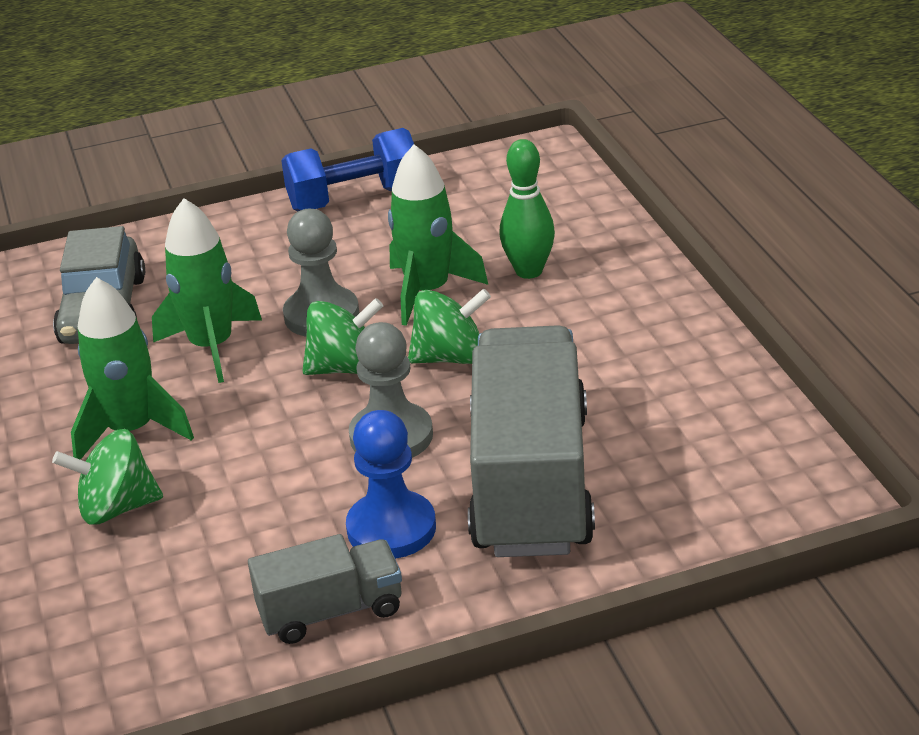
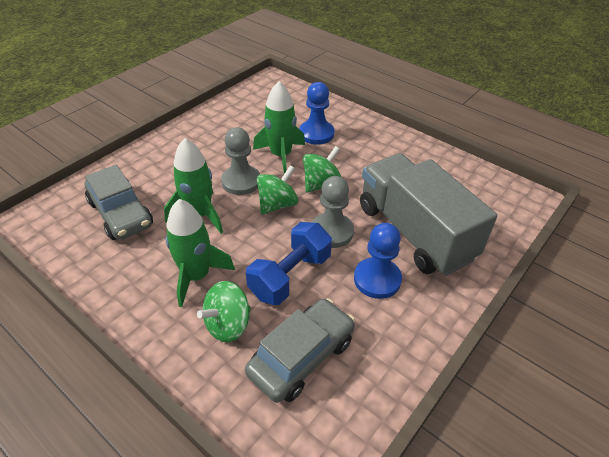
camera: 35 degrees left, 10 degrees up
(176, 584) = (301, 356): none -> grey car
(331, 611) = (392, 336): grey truck -> none
(354, 199) = (204, 121): blue dumbbell -> blue dumbbell (290, 276)
(529, 271) = (316, 134): green bowling pin -> blue pawn

